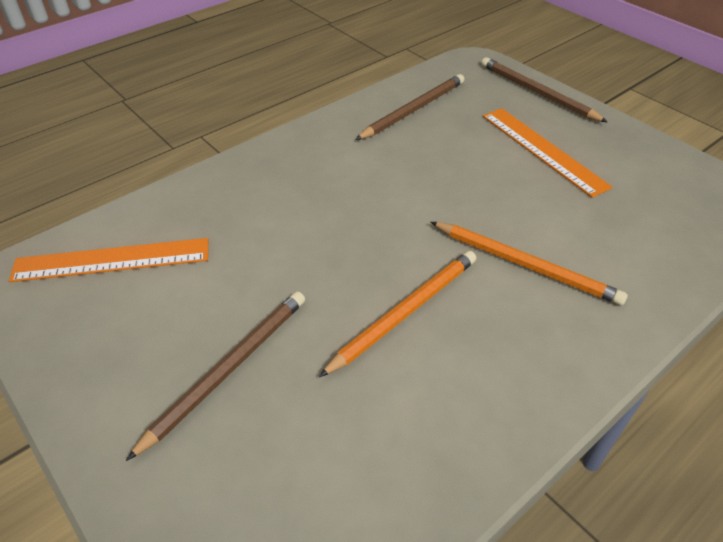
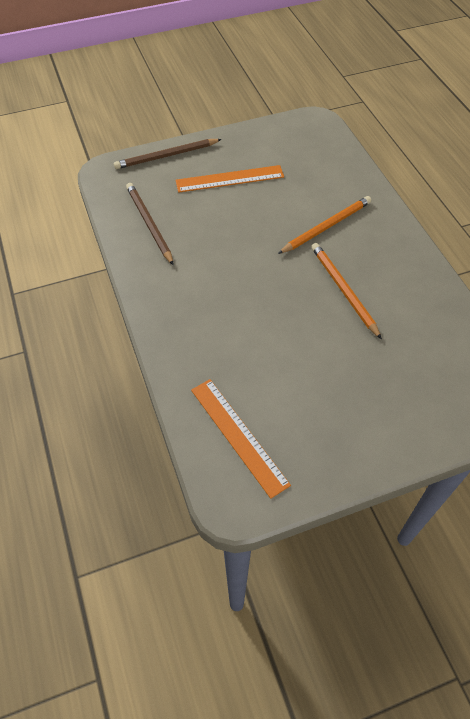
camera: 70 degrees left, 10 degrees up
(112, 260) = (238, 436): orange ruler -> orange ruler turned 45 degrees counterclockwise
(227, 370) = (360, 383): brown pencil -> none

